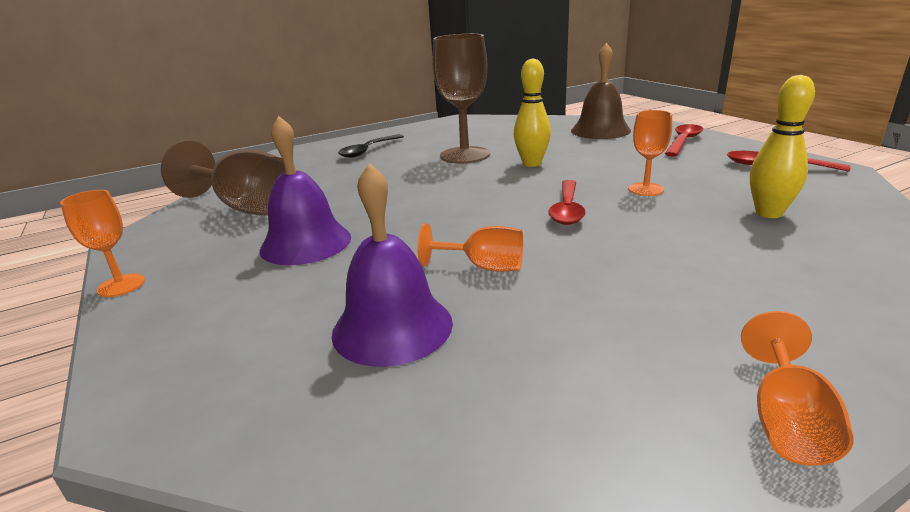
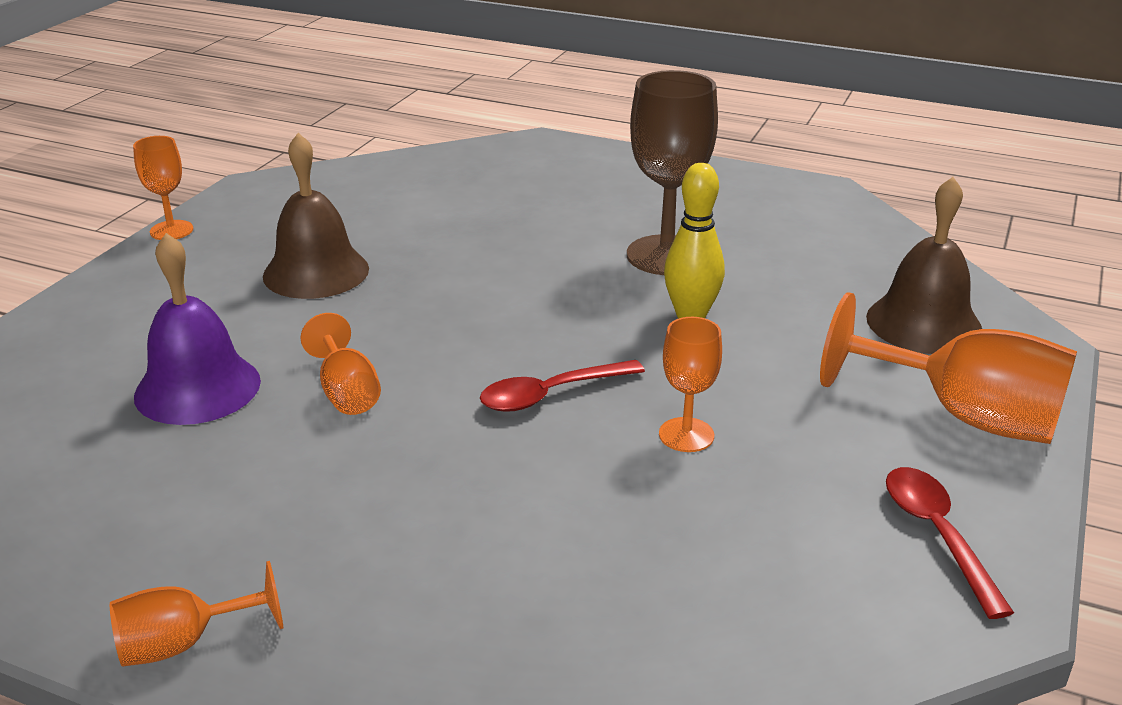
camera: 50 degrees right, 5 degrees up
(246, 208) = (365, 201): brown goblet -> none
(306, 243) = (316, 272): purple bell -> brown bell
(368, 151) = (605, 185): black spoon -> none
(683, 141) = (964, 416): red spoon -> orange goblet
(768, 213) = (697, 560): yellow bowling pin -> none

